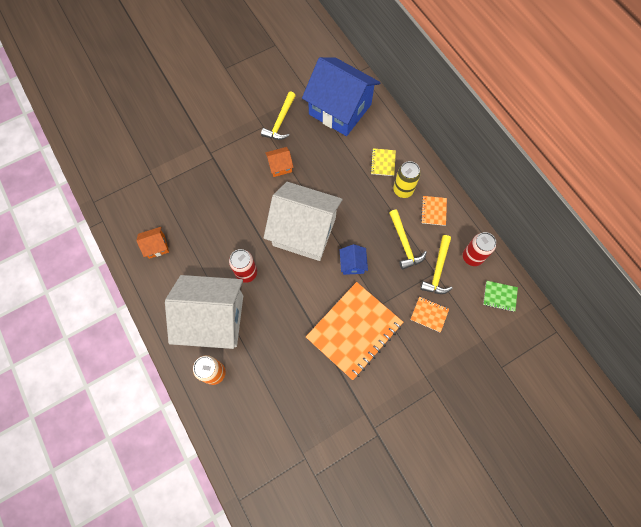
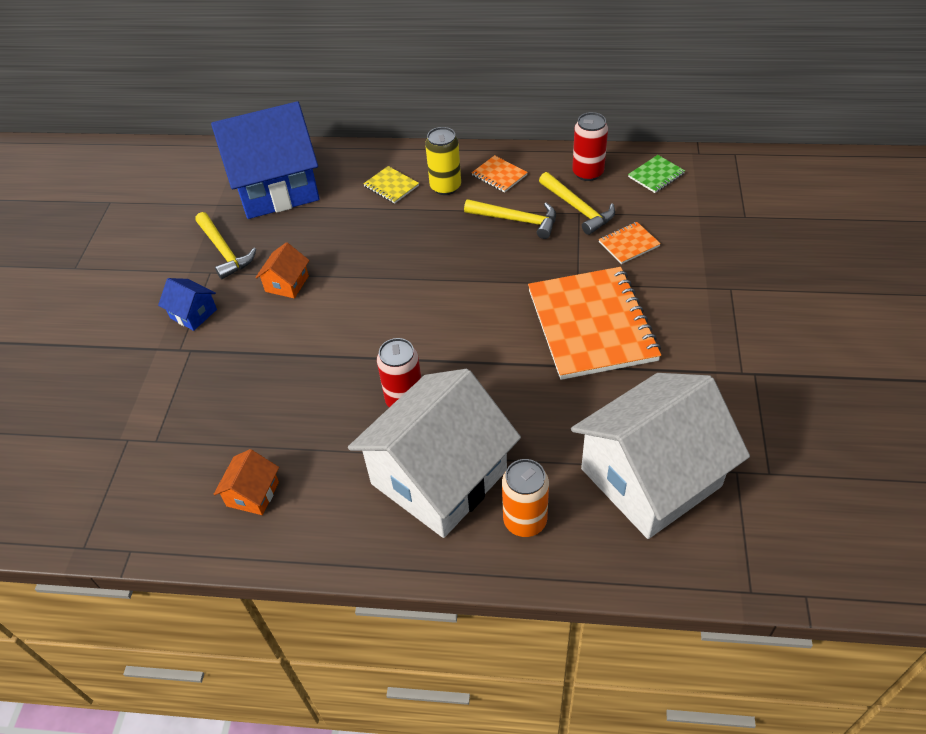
camera: 50 degrees left, 20 degrees down
(304, 231) = (405, 306): white house -> white house (650, 477)
(352, 264) = (498, 281): blue house -> blue house (193, 314)

